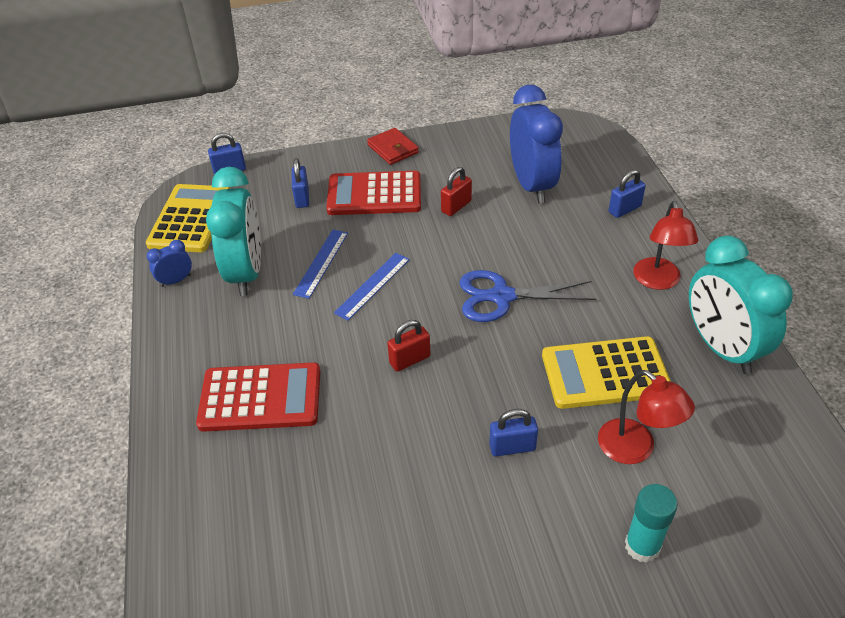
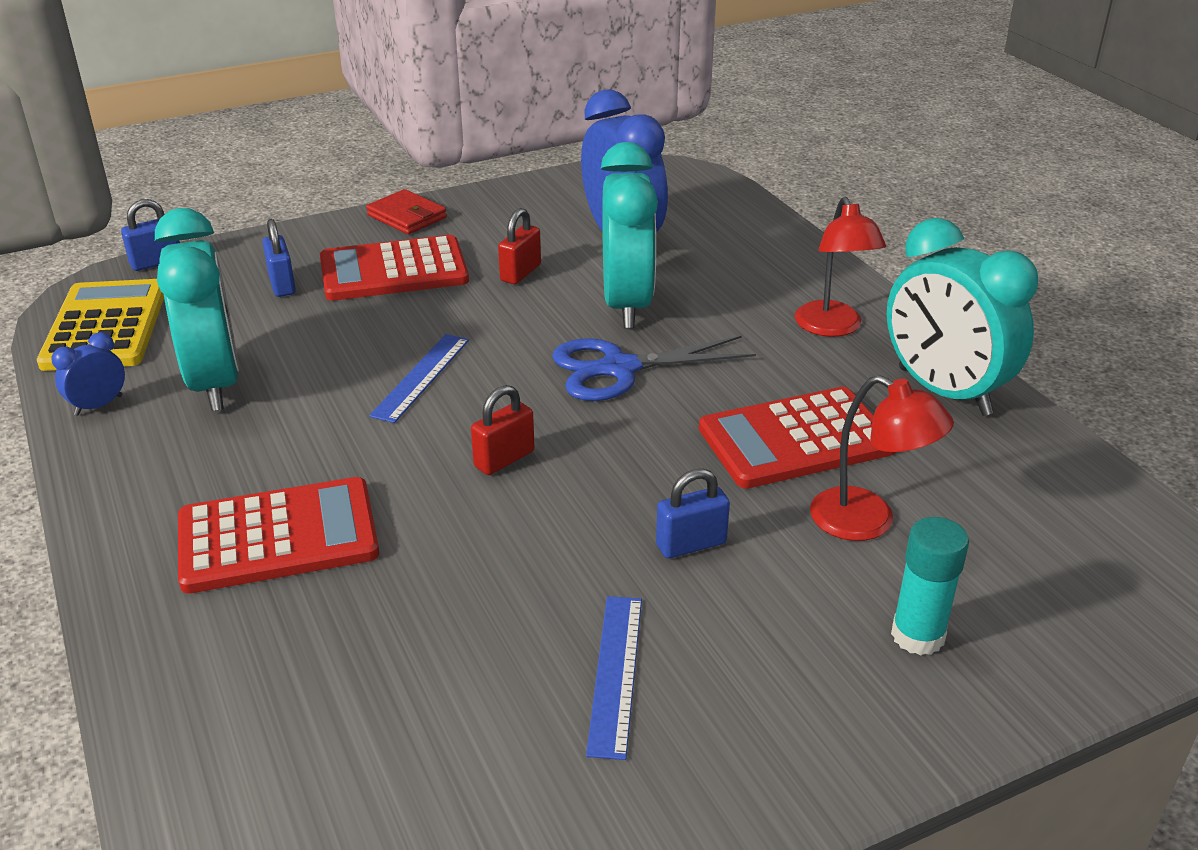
camera: 15 degrees left, 10 degrees down
(321, 263) = (333, 358): blue ruler -> blue ruler (616, 673)
(520, 243) = (627, 305): none -> turquoise clock
(605, 373) = (796, 439): yellow calculator -> red calculator
(624, 209) = (760, 254): blue padlock -> none

